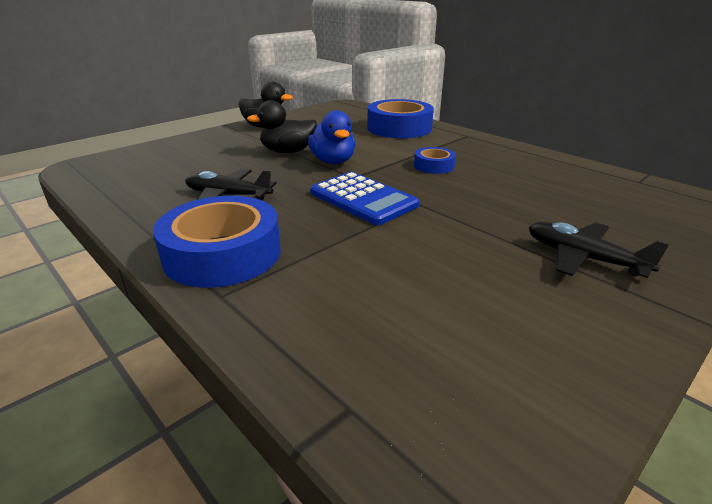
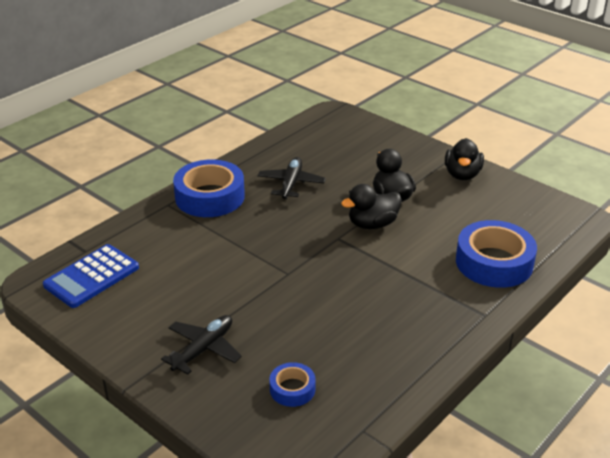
camera: 85 degrees right, 5 degrees up
(333, 161) = (372, 224): blue duck -> black duck
(363, 199) = (293, 245): blue calculator -> blue calculator (91, 276)
(434, 166) = (375, 284): blue tape -> blue tape (292, 389)

